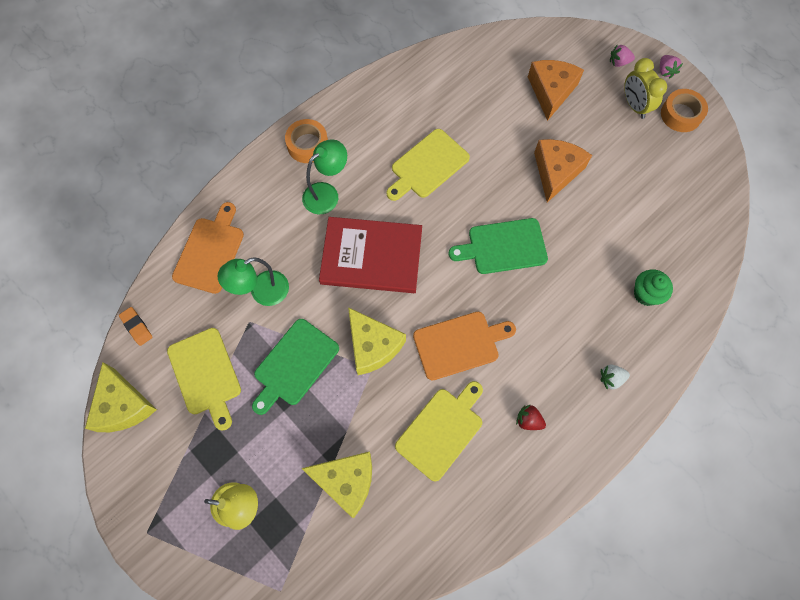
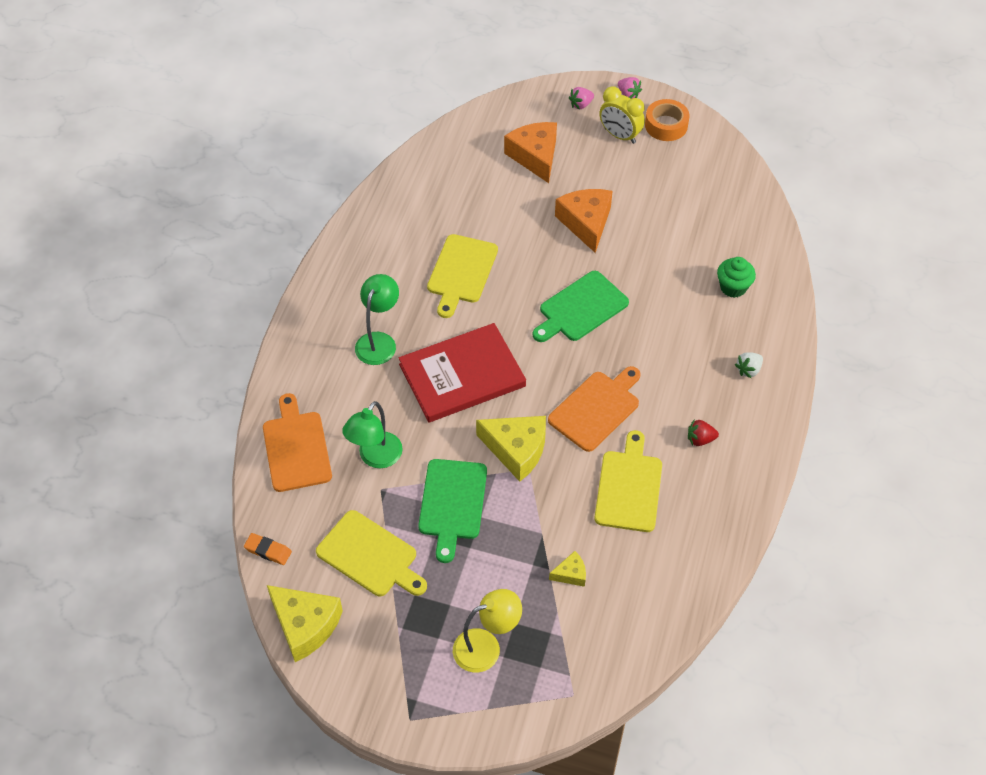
camera: 30 degrees left, 15 degrees down
(307, 145) = (328, 307): orange tape -> none
(346, 481) = (570, 574): yellow cheese -> yellow cheese, size x0.49

